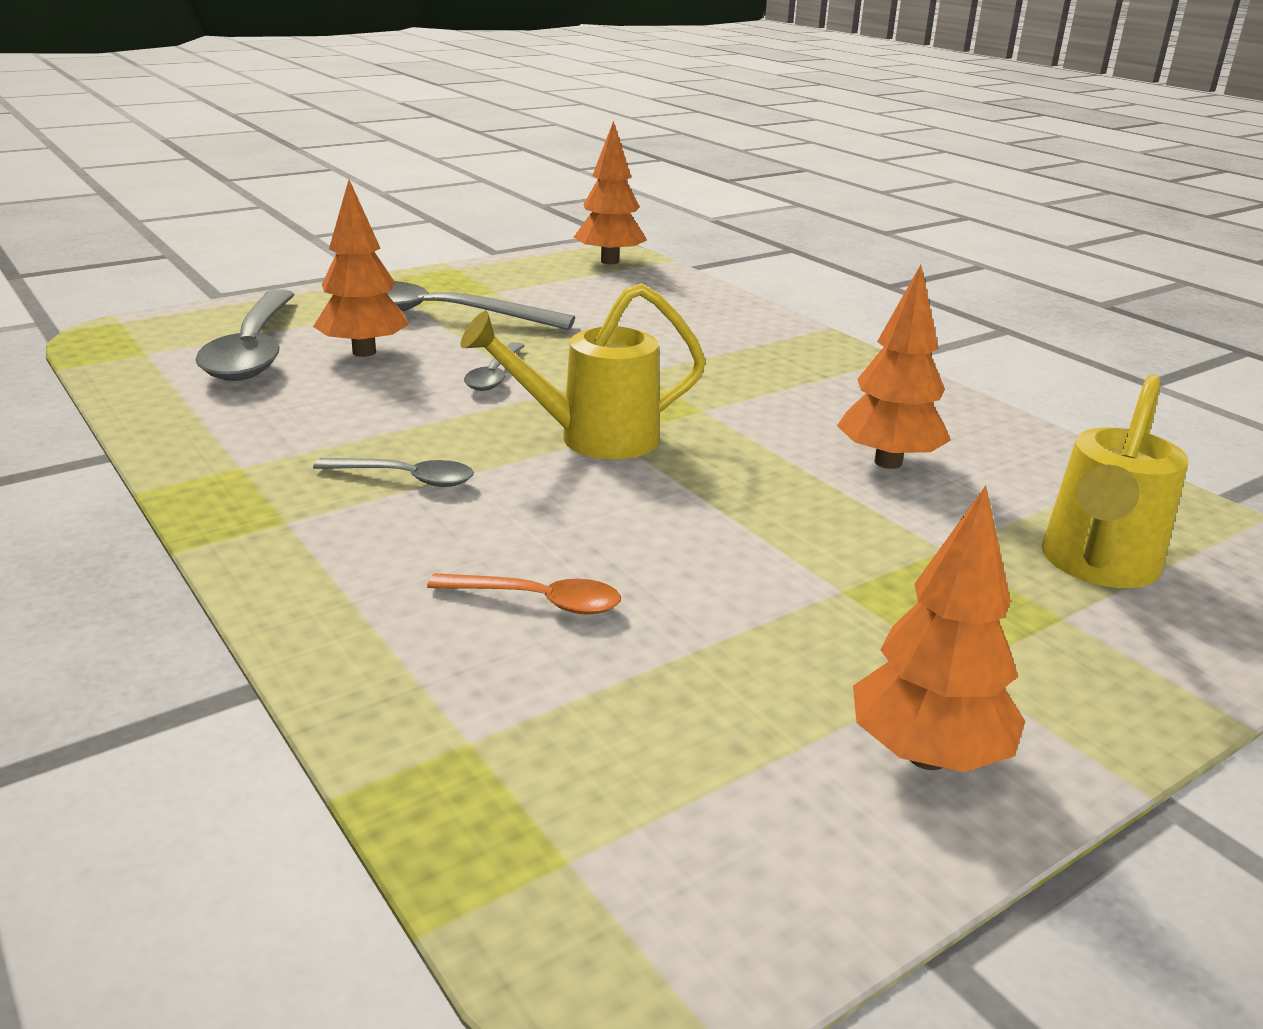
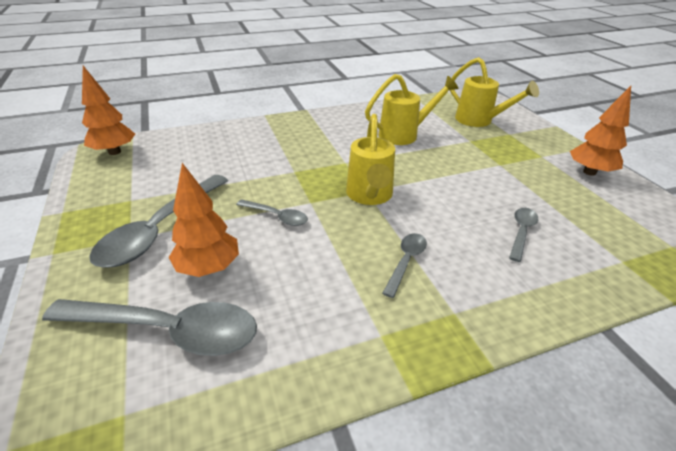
camera: 75 degrees left, 10 degrees up
(538, 601) = (521, 232): orange spoon -> grey spoon
(887, 462) = (404, 134): orange tree -> yellow watering can

